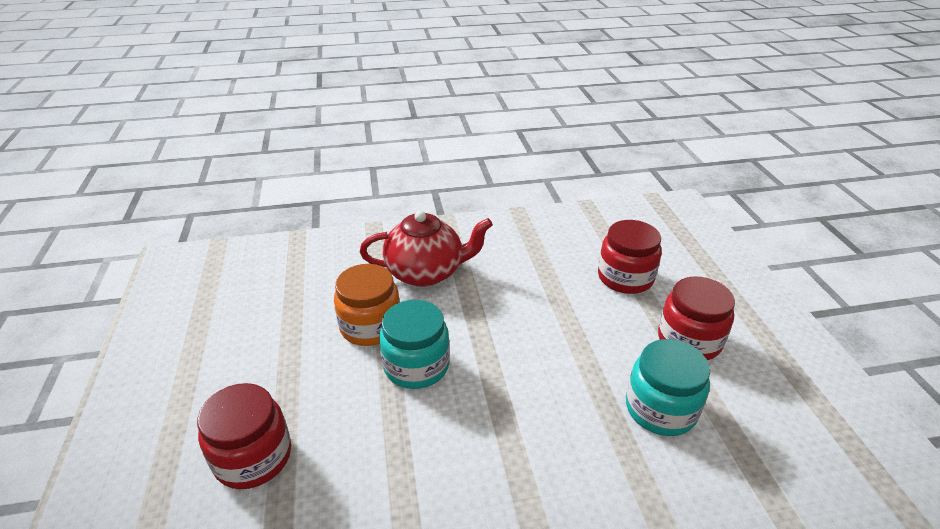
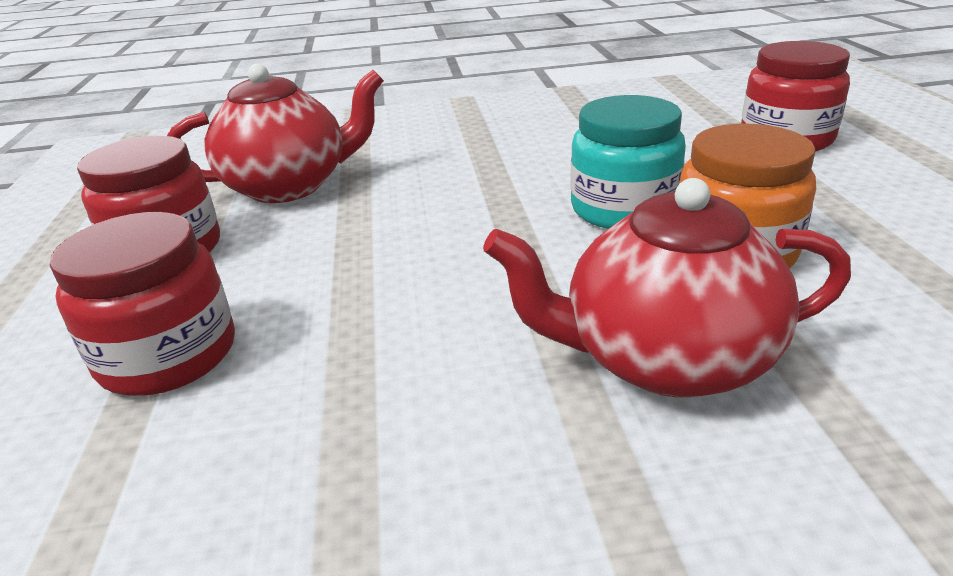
camera: 175 degrees left, 5 degrees down
(660, 409) = (289, 186): turquoise jar -> red teapot

